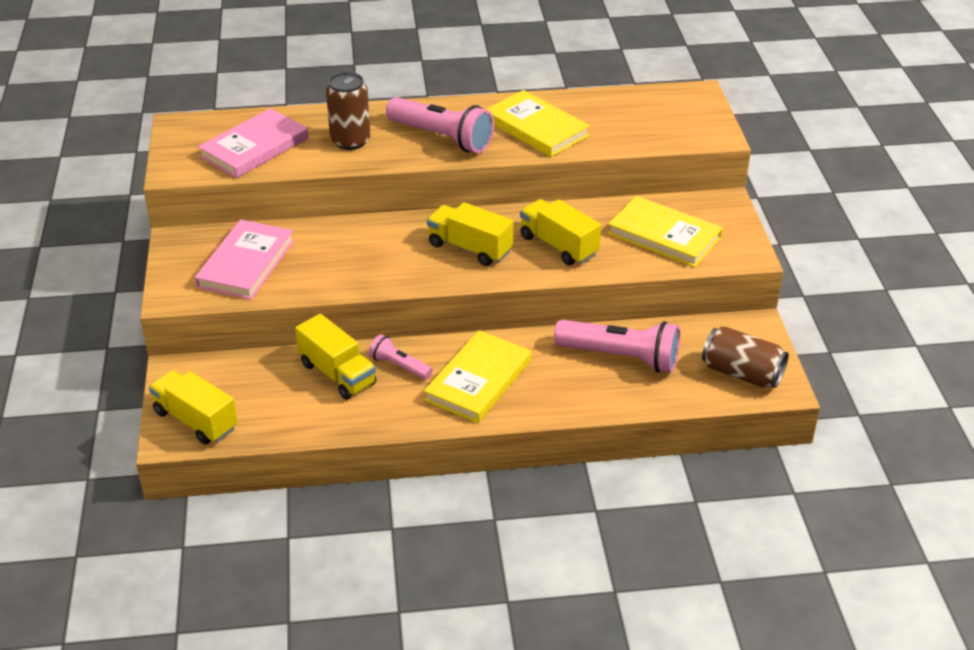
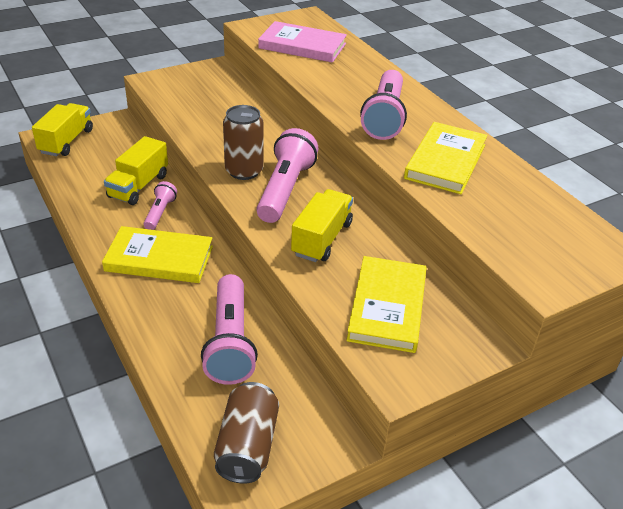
camera: 65 degrees right, 0 degrees up
(246, 263) = (203, 97): pink book -> none
(350, 141) = (343, 79): brown can -> brown can (244, 171)
(470, 248) = (285, 190): yellow truck -> pink flashlight

